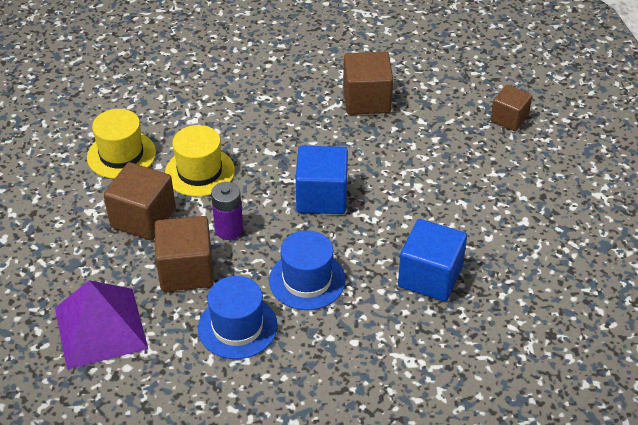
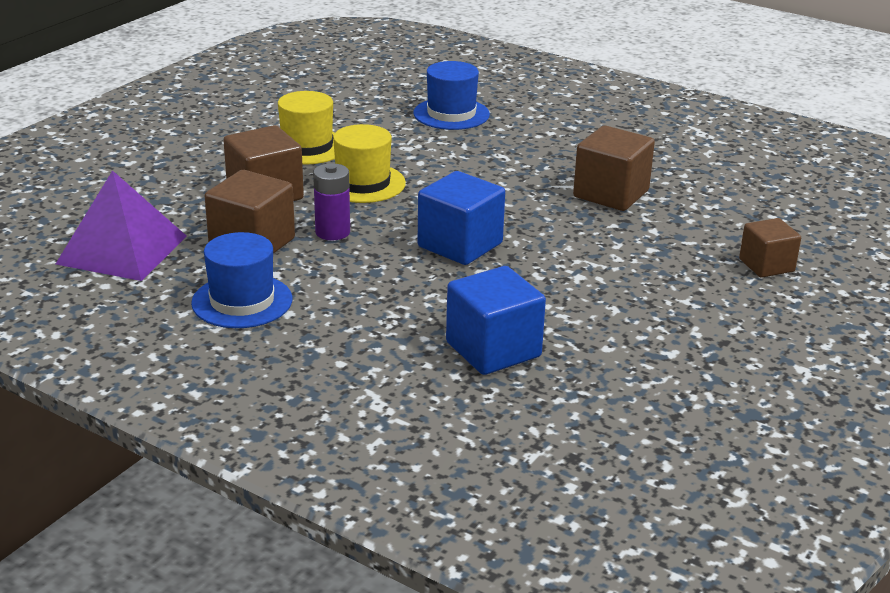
camera: 35 degrees right, 15 degrees down
(307, 280) = (357, 297): blue hat -> blue hat (451, 114)

